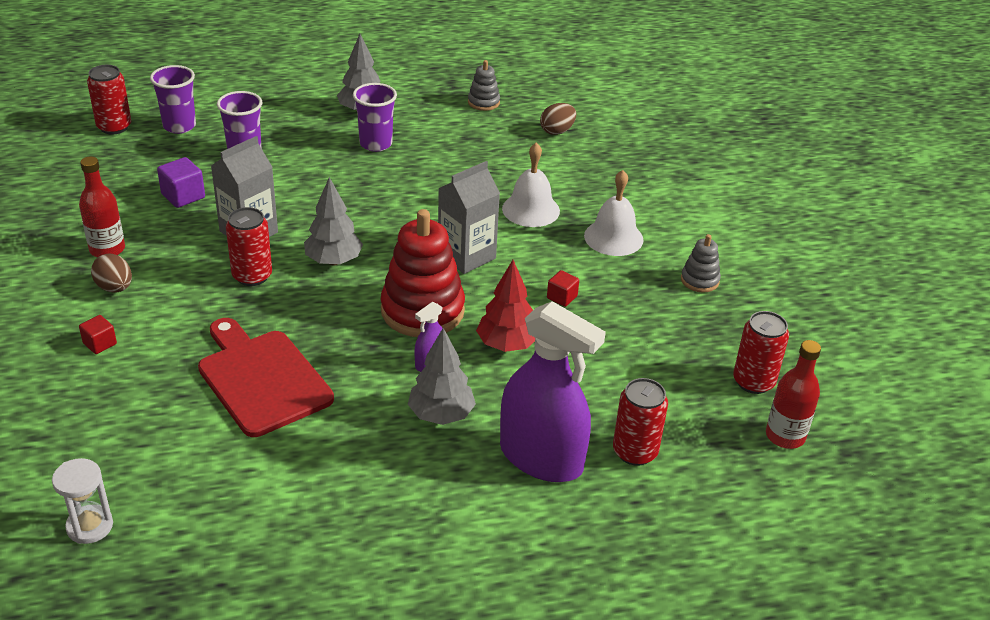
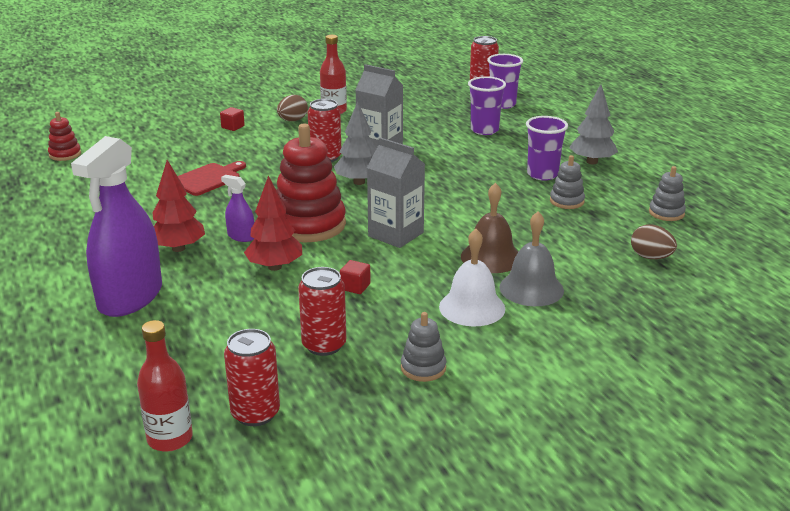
camera: 80 degrees right, 10 degrees down
(90, 526) = (65, 154): white hourglass -> red stacking toy
(183, 196) = (411, 121): purple cube -> none
(261, 379) = (208, 179): red cutting board -> red cutting board, size x0.62
(439, 145) = (566, 201): none -> grey stacking toy
(441, 415) = (178, 248): grey tree -> red tree
(531, 209) = (491, 257): white bell -> brown bell
(591, 200) = (531, 288): none -> grey bell
(635, 452) = (140, 344): red can -> red can (324, 345)

